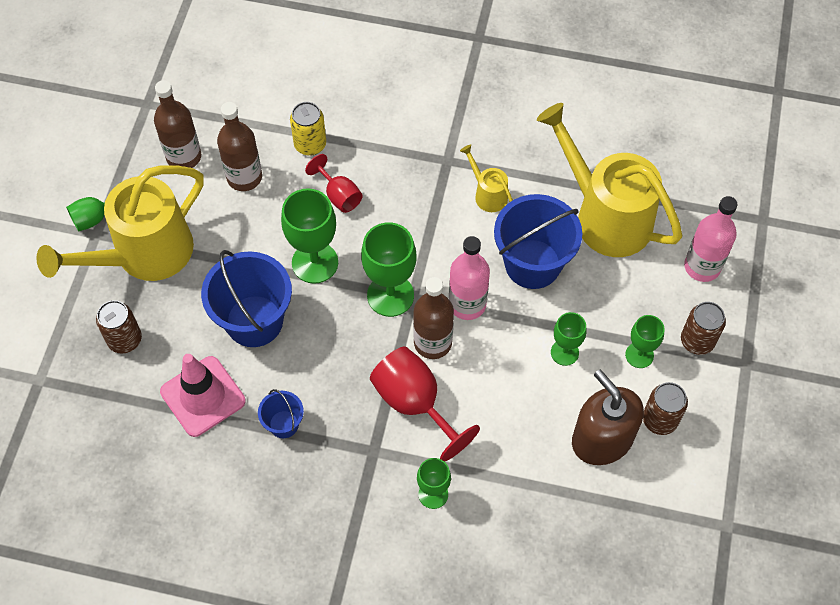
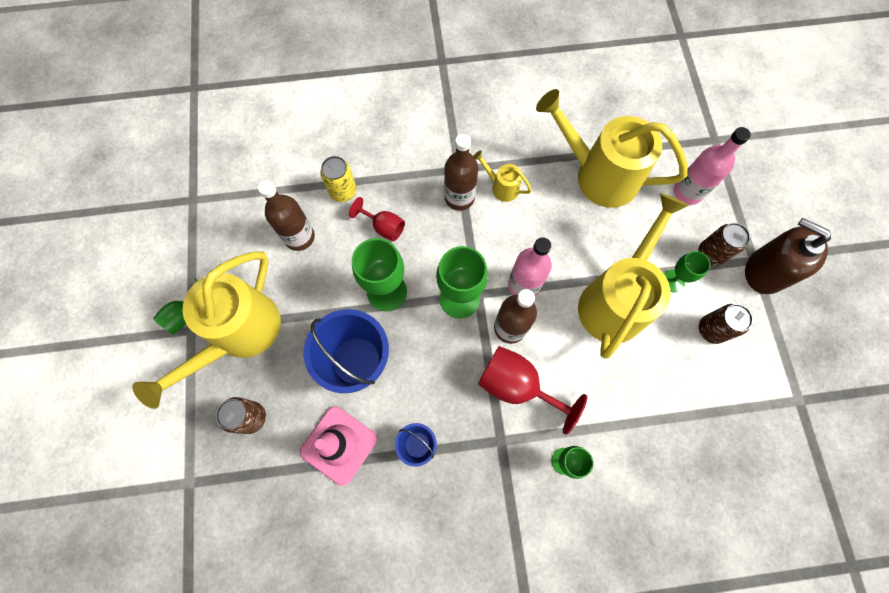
camera: 20 degrees left, 10 degrees up
(184, 157) = (241, 236): brown bottle -> brown bottle (459, 197)
(532, 264) = (560, 233): blue bucket -> none
(564, 352) = (615, 299): green goblet -> yellow watering can
(602, 439) = (675, 362): brown soap dispenser -> brown soap dispenser (765, 271)

